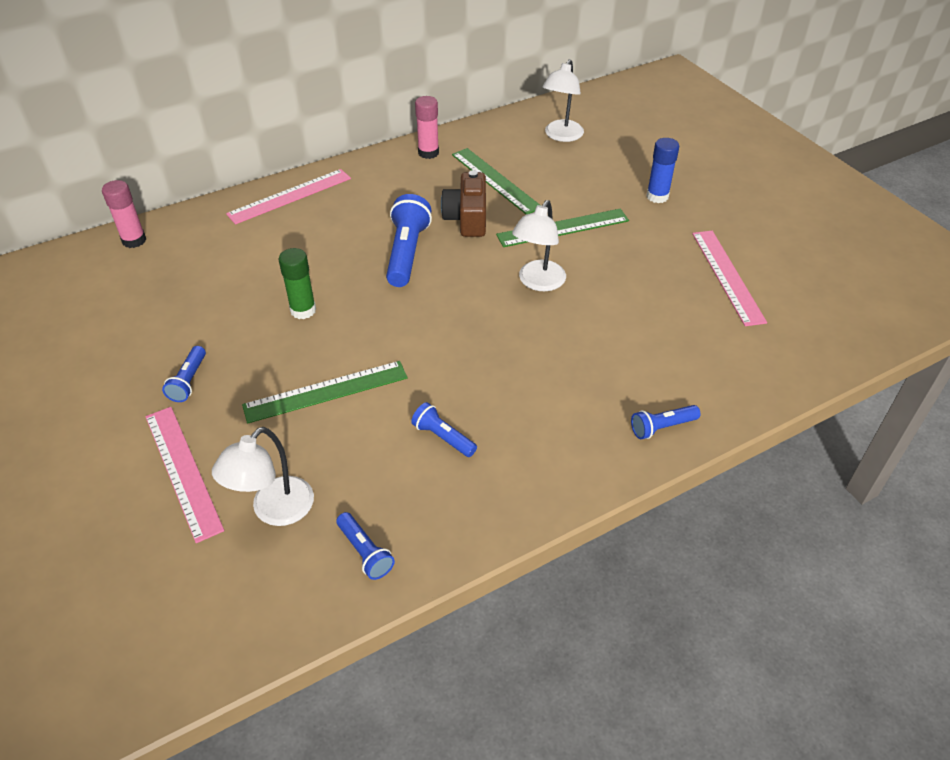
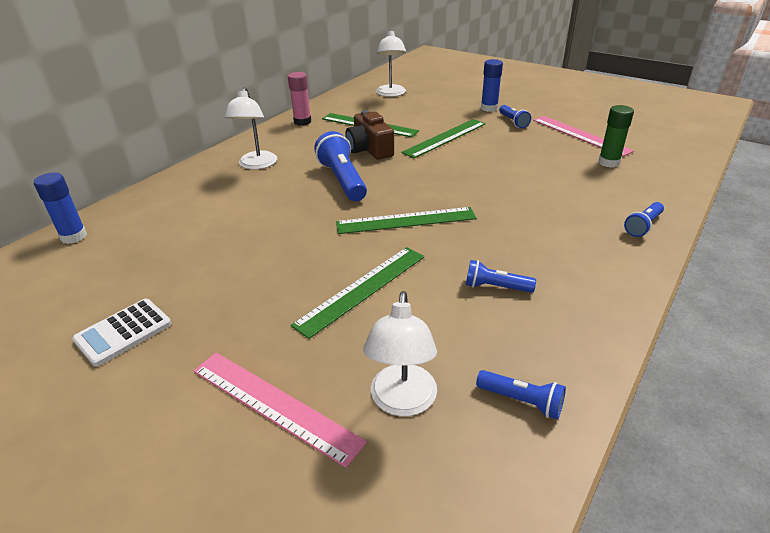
camera: 25 degrees left, 10 degrees down
(118, 358) = (123, 332): none -> white calculator
(134, 240) = (74, 236): pink glue stick -> blue glue stick
(188, 381) = (218, 325): blue flashlight -> blue flashlight (513, 122)
(290, 196) = (208, 171): pink ruler -> none
(303, 310) = (287, 239): green glue stick -> green glue stick (608, 162)
(426, 328) = (406, 220): none -> green ruler
(538, 282) = (461, 171): white lamp -> white lamp (256, 165)

